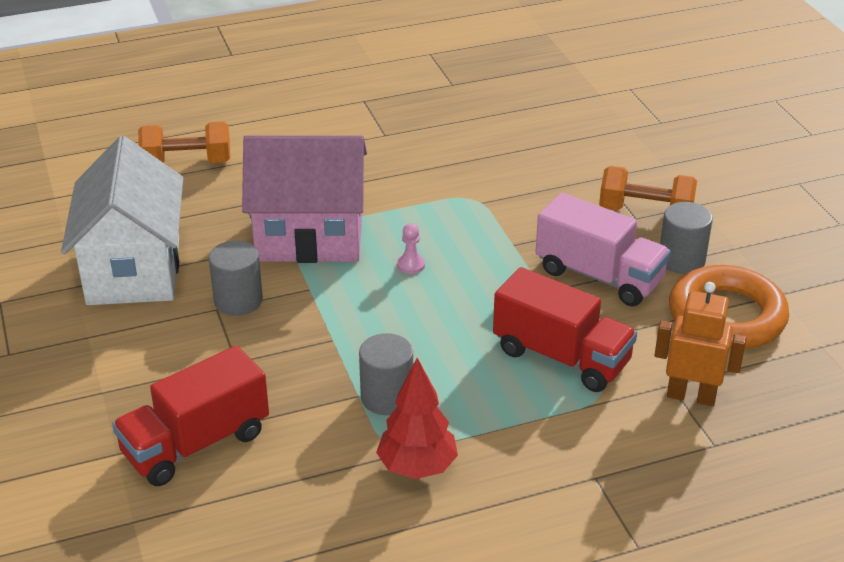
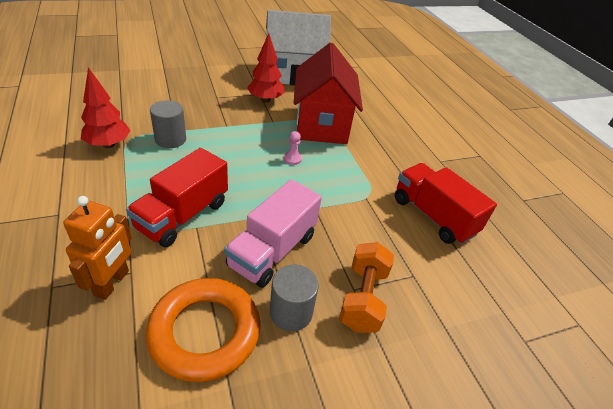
camera: 85 degrees right, 5 degrees up
(187, 163) = (389, 91): orange dumbbell -> none
(196, 443) = (160, 84): red truck -> red truck (433, 216)
(238, 301) = (265, 100): grey cylinder -> red tree
(310, 237) = (321, 124): pink house -> red house

